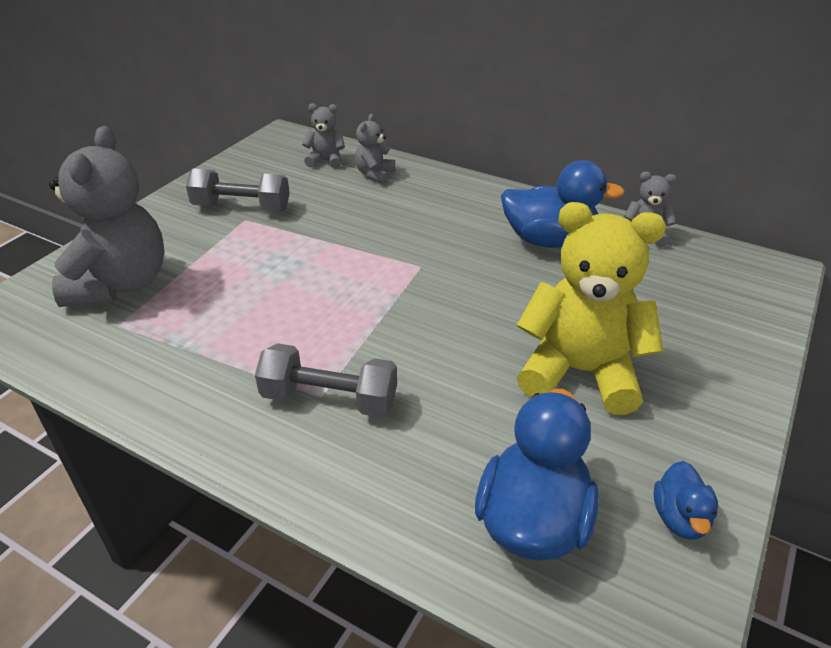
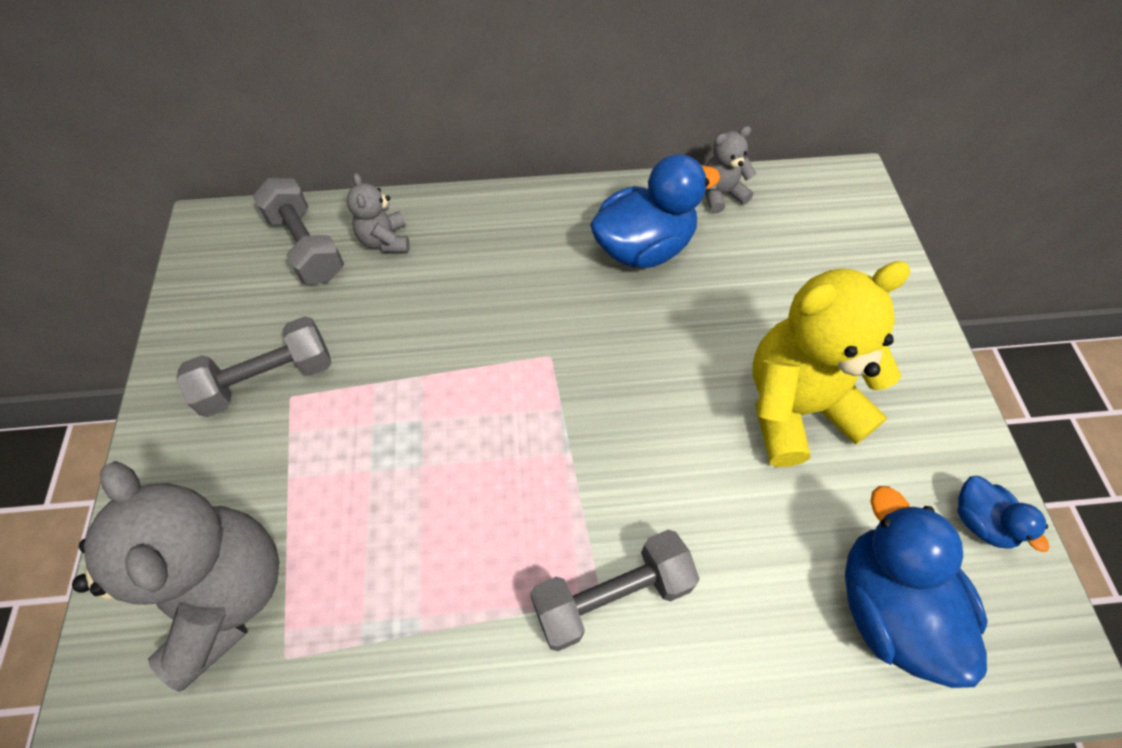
camera: 35 degrees left, 20 degrees up
(326, 161) = (306, 246): grey teddy bear -> grey dumbbell

